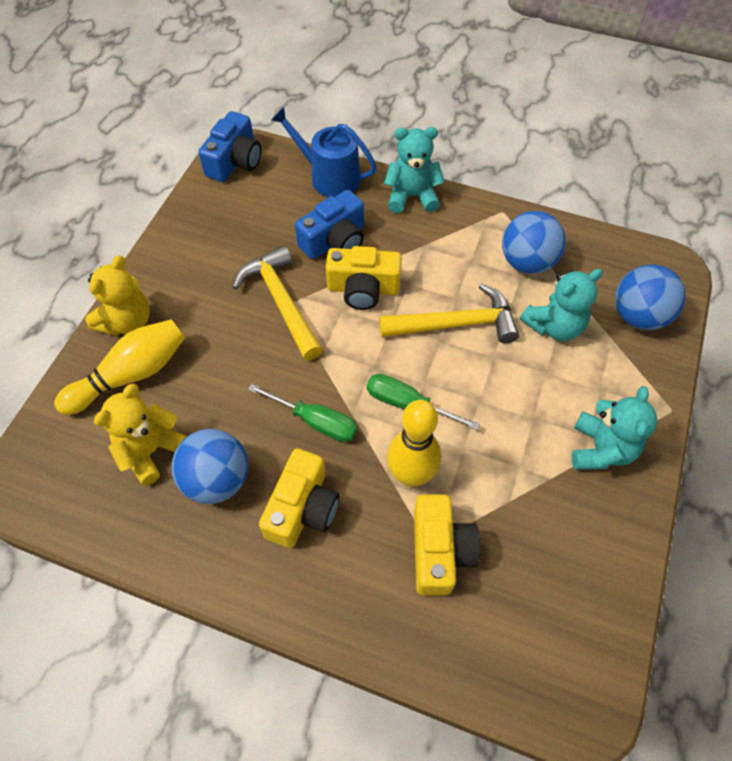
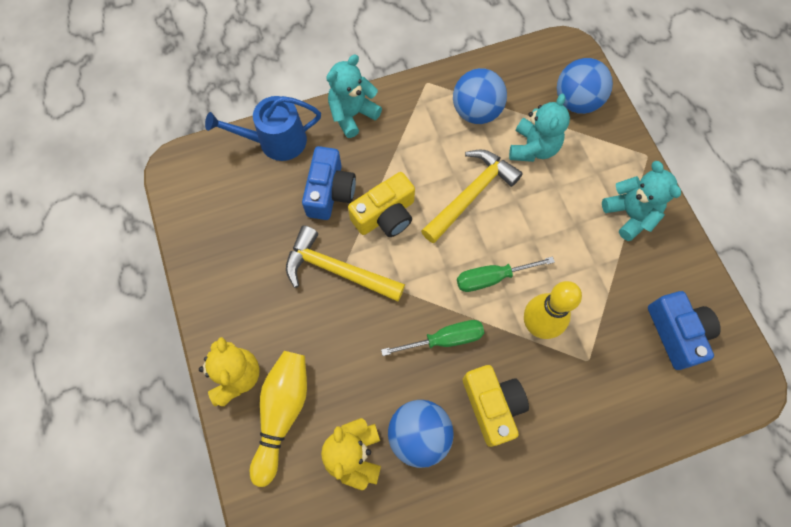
camera: 40 degrees left, 10 degrees up
(235, 161) = (187, 180): blue camera -> blue camera (676, 333)
(439, 551) = (597, 360): yellow camera -> none

